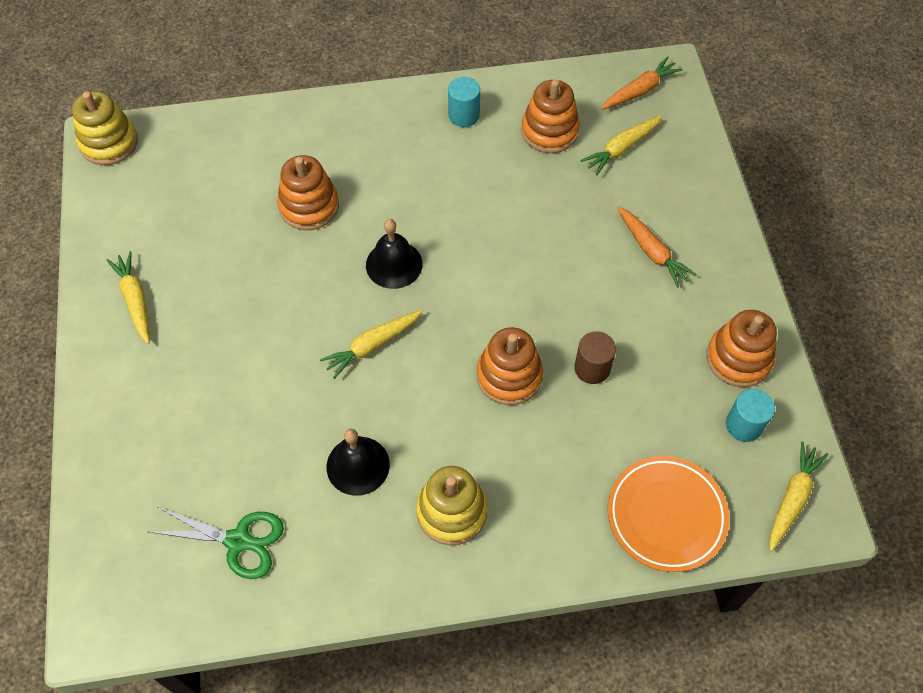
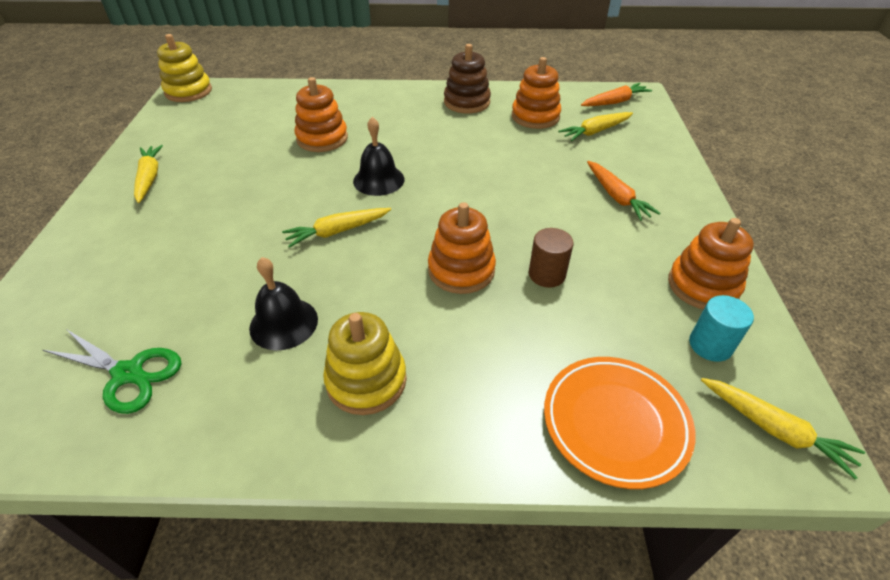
camera: 10 degrees right, 15 degrees down
(464, 115) = (467, 102): turquoise cylinder -> brown stacking toy
(792, 499) = (774, 429): yellow carrot -> yellow carrot turned 90 degrees clockwise

